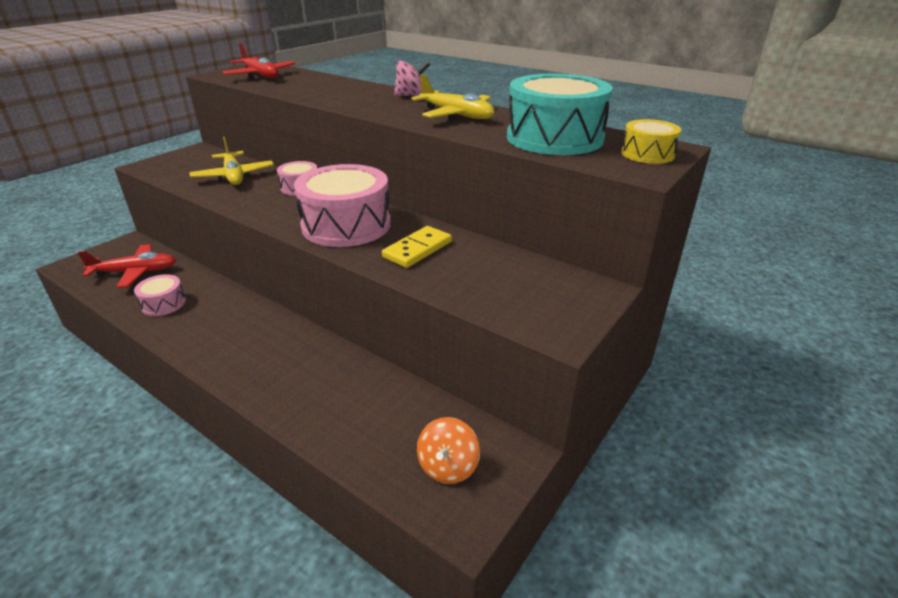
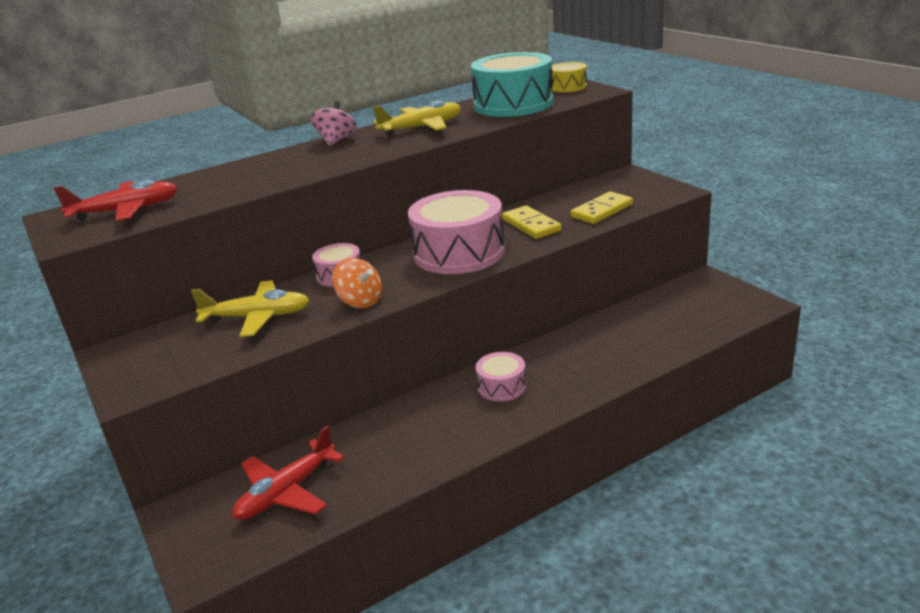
camera: 65 degrees left, 5 degrees down
(135, 272) = (286, 492): red plane -> red plane turned 150 degrees counterclockwise
(163, 303) = (392, 458): pink drum -> pink drum (502, 386)
(448, 466) = (710, 304): orange spinning top -> orange spinning top (360, 301)
(470, 286) = (602, 211): none -> yellow domino

